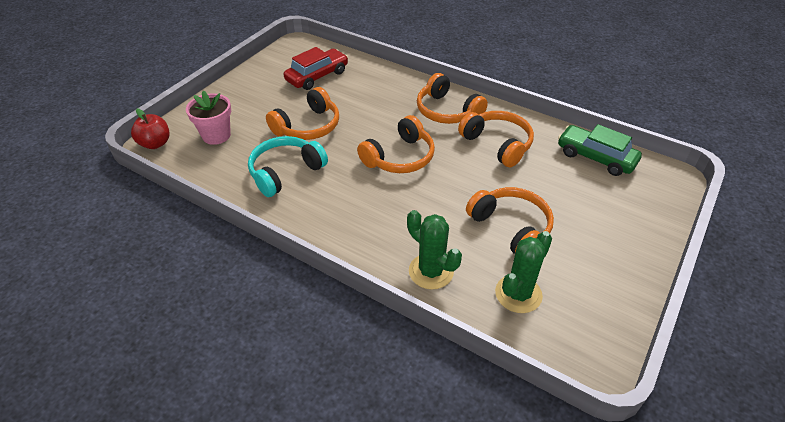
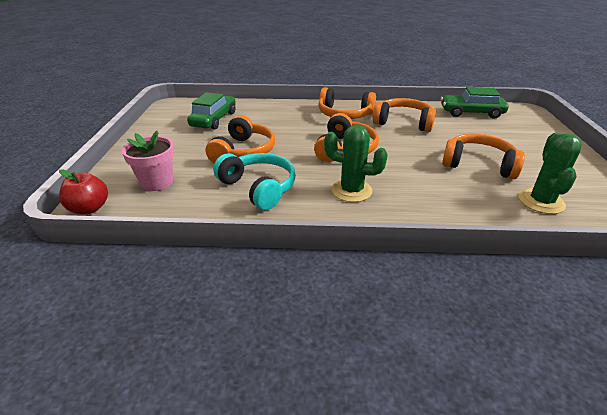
camera: 30 degrees left, 10 degrees down
(285, 172) = (259, 187): turquoise headphones -> turquoise headphones turned 120 degrees clockwise
(317, 76) = (214, 119): red car -> green car
(431, 271) = (466, 212): green cactus -> green cactus (351, 191)

